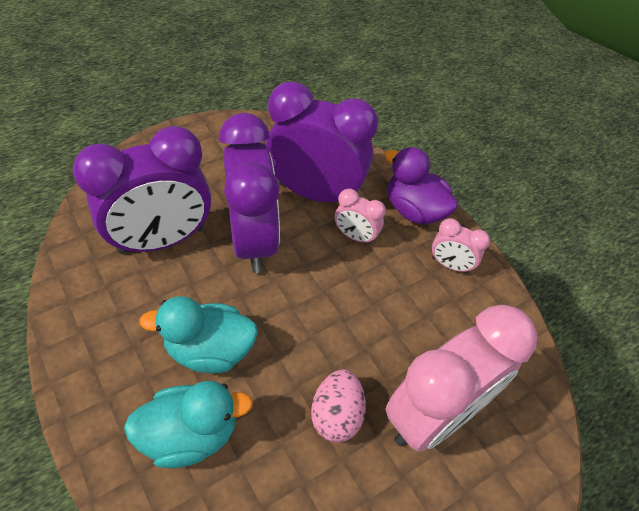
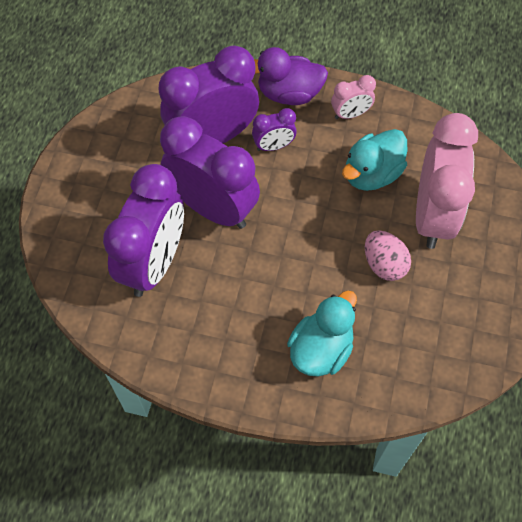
camera: 40 degrees left, 10 degrees up
(210, 350) = (274, 298): turquoise duck -> turquoise duck (372, 174)
(355, 236) = (273, 146): pink clock -> purple clock

